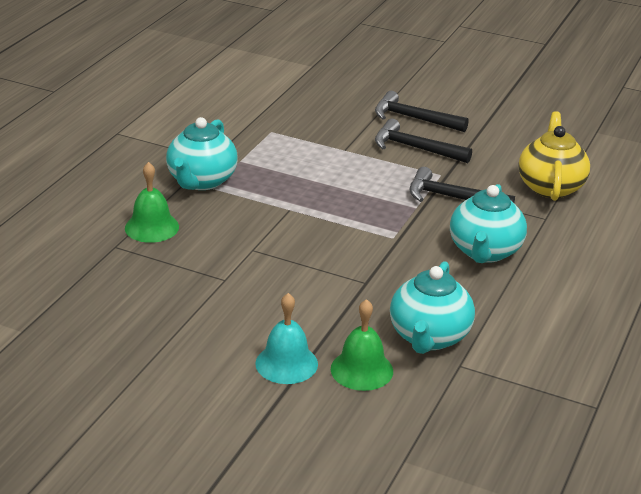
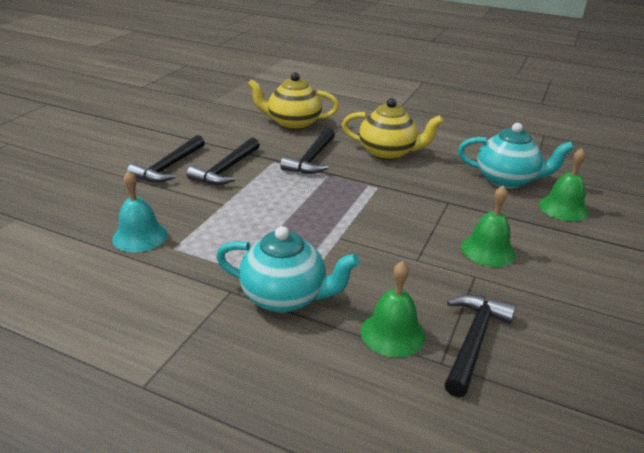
camera: 90 degrees left, 0 degrees up
(136, 265) = (473, 341): none -> black hammer
(268, 294) = (488, 250): none -> green bell
(286, 363) = (579, 241): turquoise bell -> turquoise bell (140, 236)
(484, 252) = (388, 153): turquoise teapot -> yellow teapot

